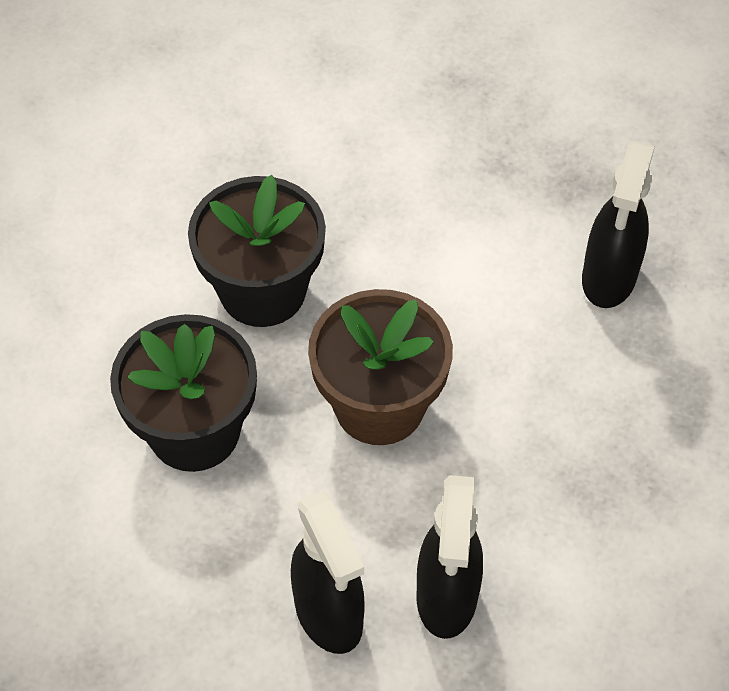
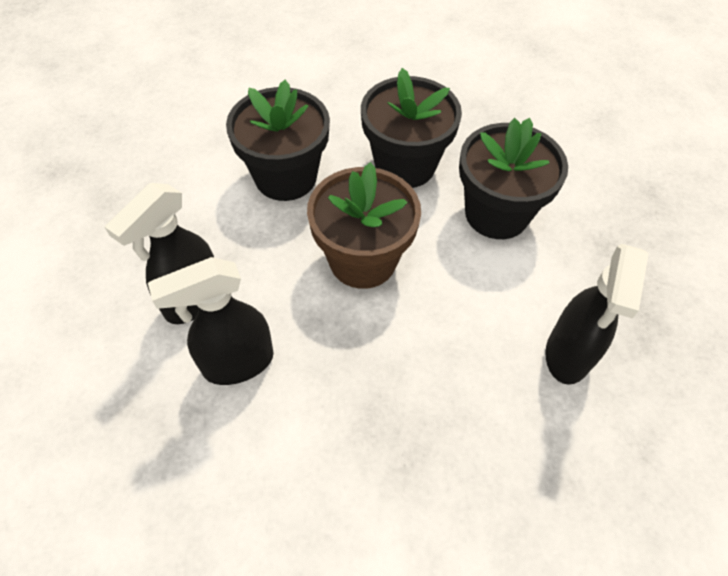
camera: 60 degrees right, 0 degrees up
(396, 238) = (496, 213): none -> black flower pot
(608, 278) = (567, 355): black spray bottle -> black spray bottle turned 60 degrees counterclockwise

